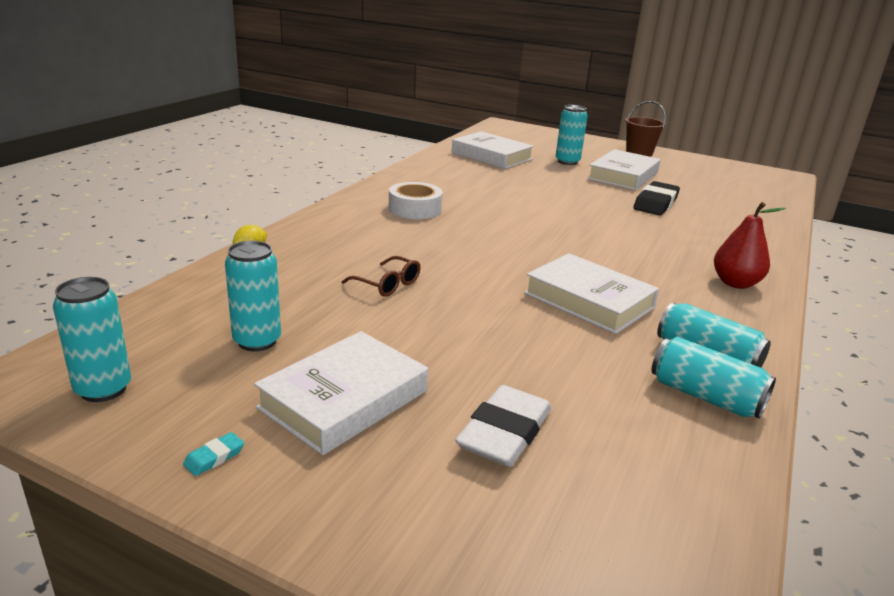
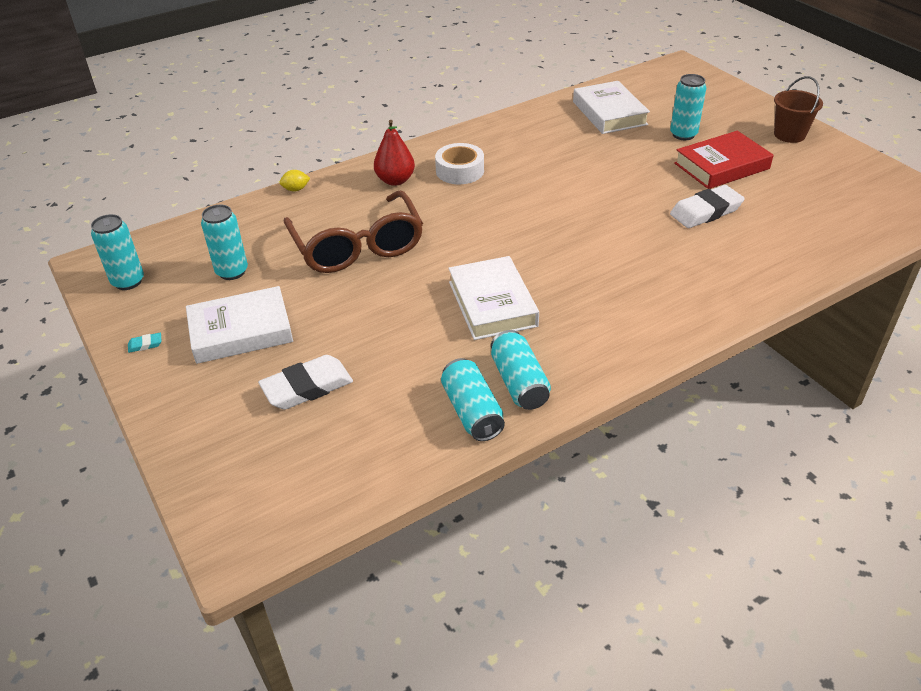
camera: 35 degrees right, 15 degrees up
(387, 284) = (357, 246): brown glasses -> brown glasses, size x2.36
(623, 176) = (721, 166): white book -> red book
(655, 203) = (706, 211): black eraser -> white eraser
(735, 283) = (650, 324): red pear -> red pear (395, 180)

